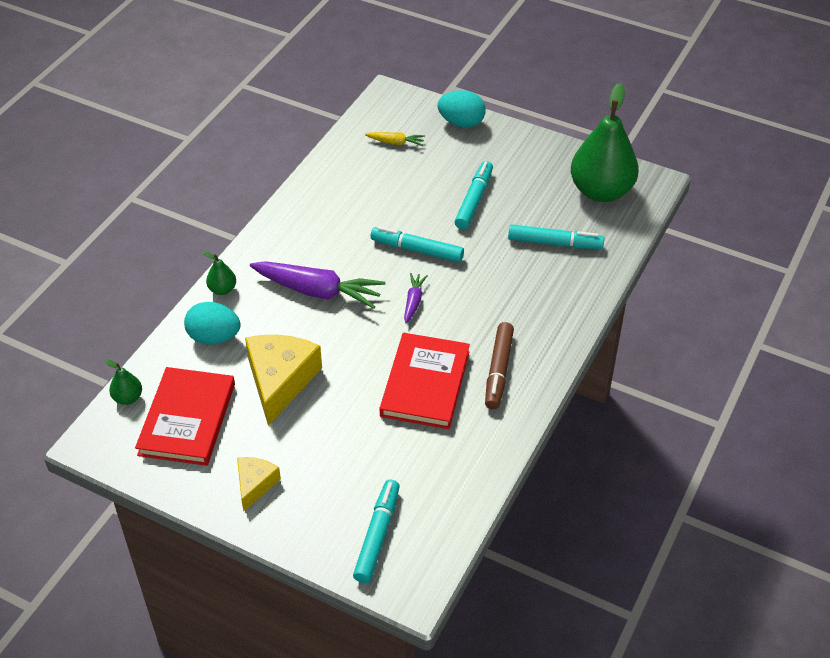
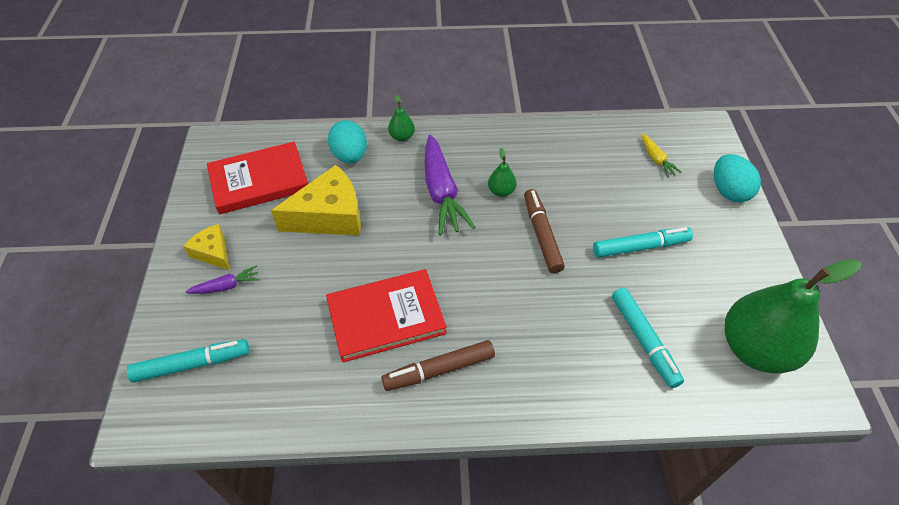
camera: 60 degrees right, 5 degrees up
(128, 398) = (262, 140): green pear -> green pear (501, 191)
(255, 484) = (213, 252): yellow cheese -> yellow cheese turned 120 degrees counterclockwise
(413, 301) = (478, 262): purple carrot -> purple carrot (226, 286)
(417, 250) = (542, 235): turquoise marker -> brown marker

